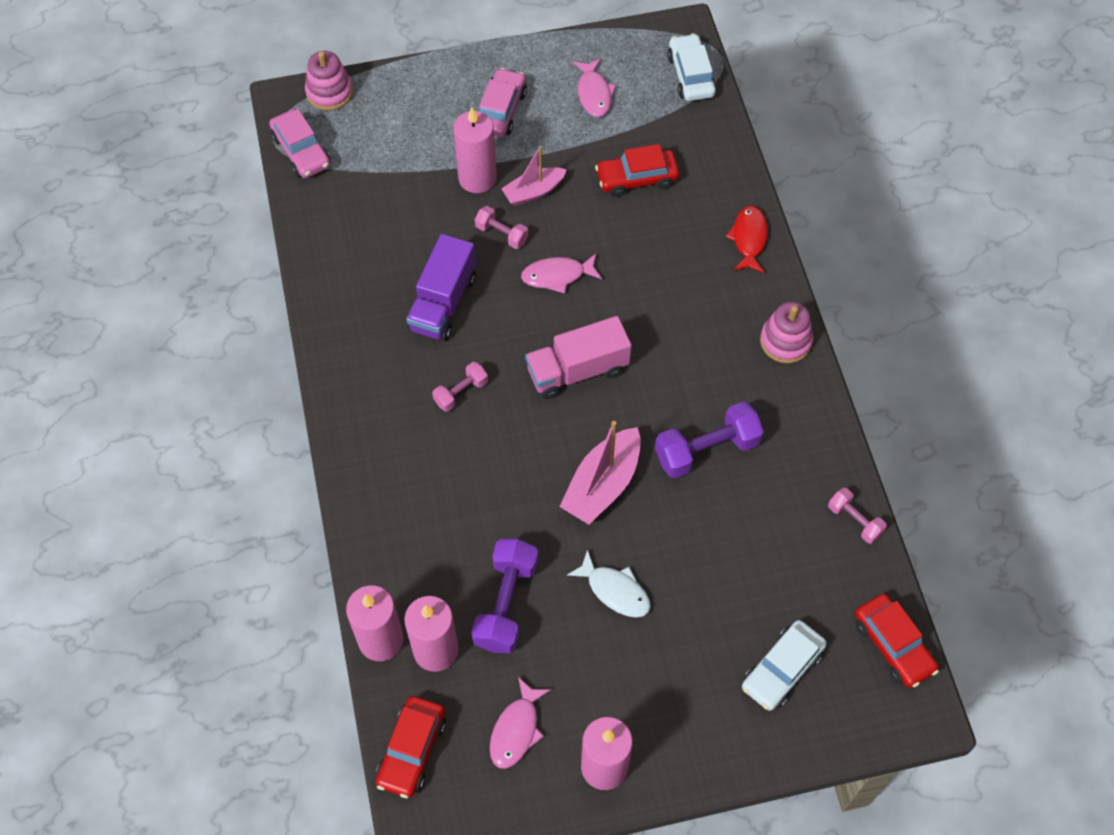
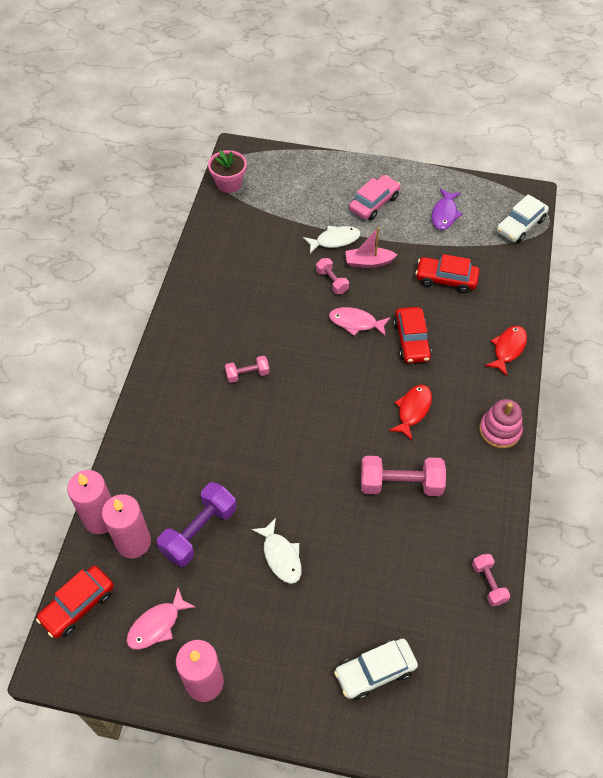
camera: 25 degrees right, 5 degrees down
(301, 151) = (229, 184): pink car -> pink flower pot
(329, 92) = (267, 154): pink stacking toy -> none
(443, 303) = (268, 311): purple truck -> none
(477, 178) = (335, 240): pink candle -> white fish
(577, 370) = (336, 391): pink truck -> none
(594, 94) = (444, 214): pink fish -> purple fish
(602, 484) = (312, 477): pink boat -> none
(677, 357) = (412, 410): none -> red fish
(691, 75) = (520, 225): white car -> white car turned 150 degrees counterclockwise
(706, 450) = (400, 484): purple dumbbell -> pink dumbbell
(893, 645) = (472, 693): red car -> red car (411, 340)

